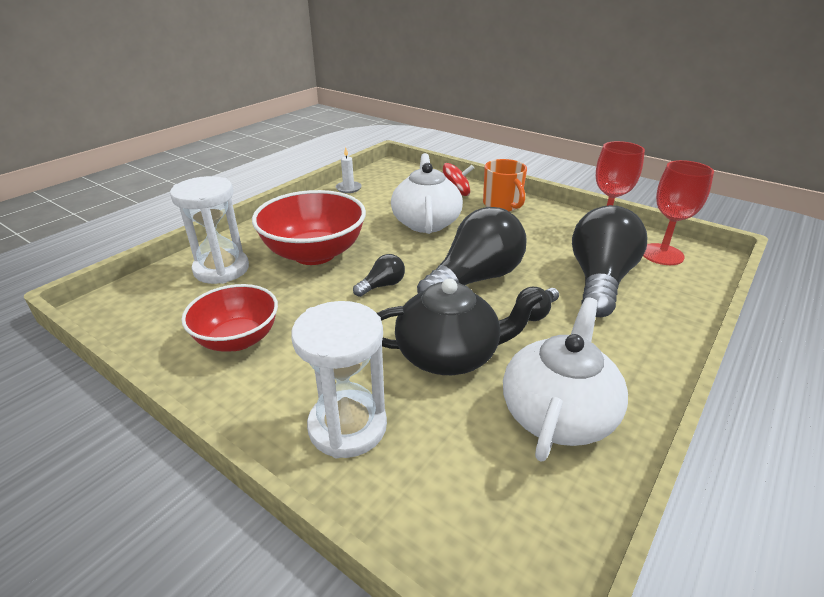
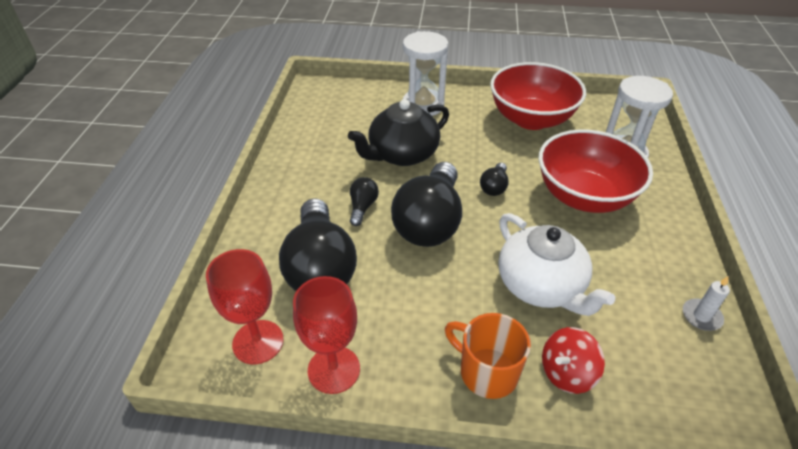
camera: 150 degrees right, 10 degrees up
(238, 339) = (531, 119): red bowl -> red bowl, size x1.52
(557, 413) = (322, 145): white teapot -> none

